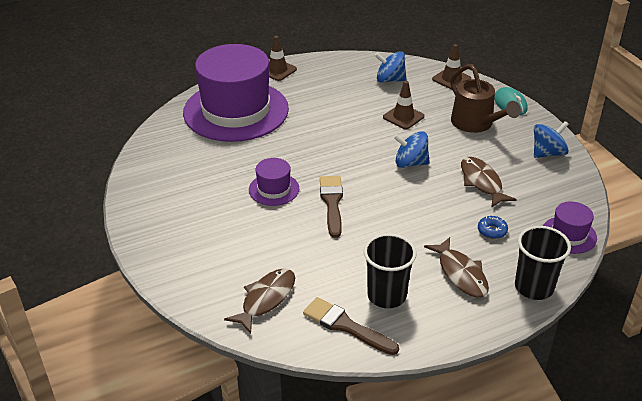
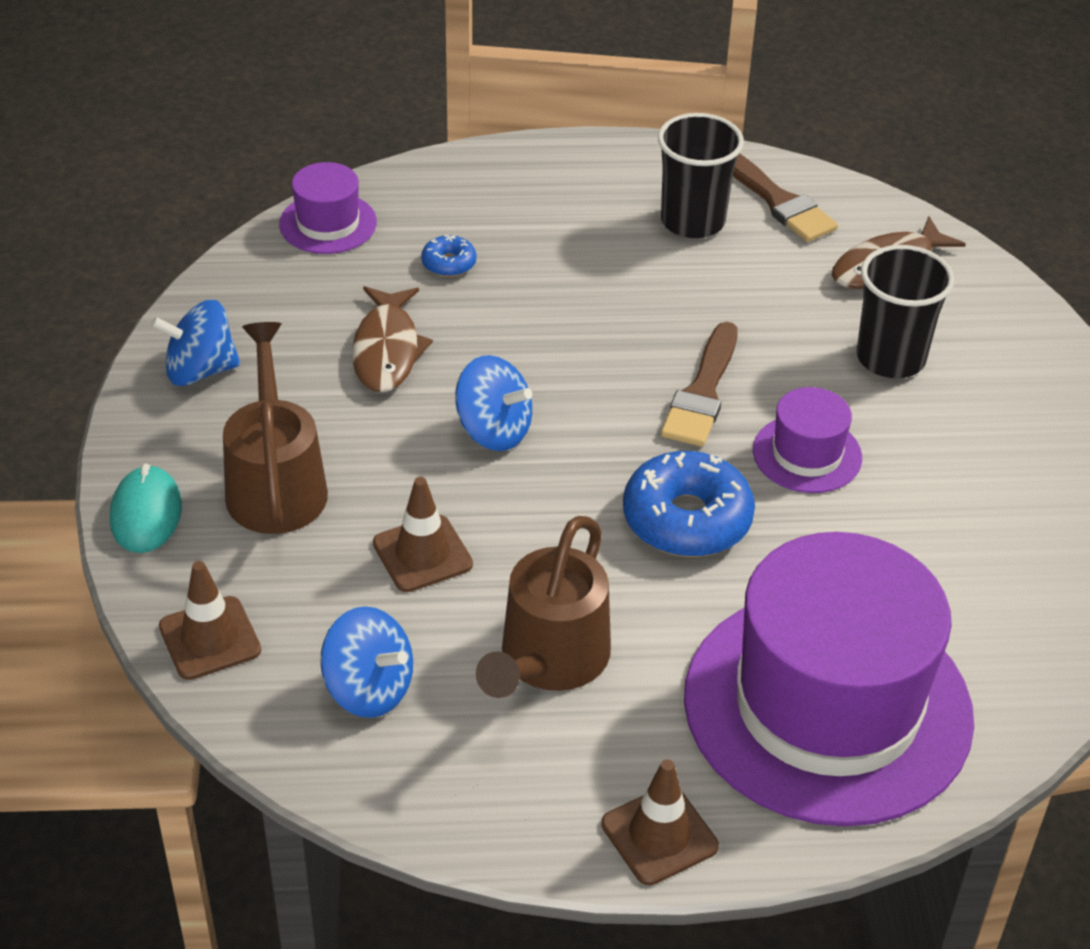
camera: 160 degrees left, 5 degrees up
(312, 152) = (687, 519): none -> blue donut
(337, 99) = (548, 662): none -> brown watering can
(460, 274) = (555, 218): brown fish -> none
(534, 287) = (459, 173): black cup -> black cup (890, 358)

